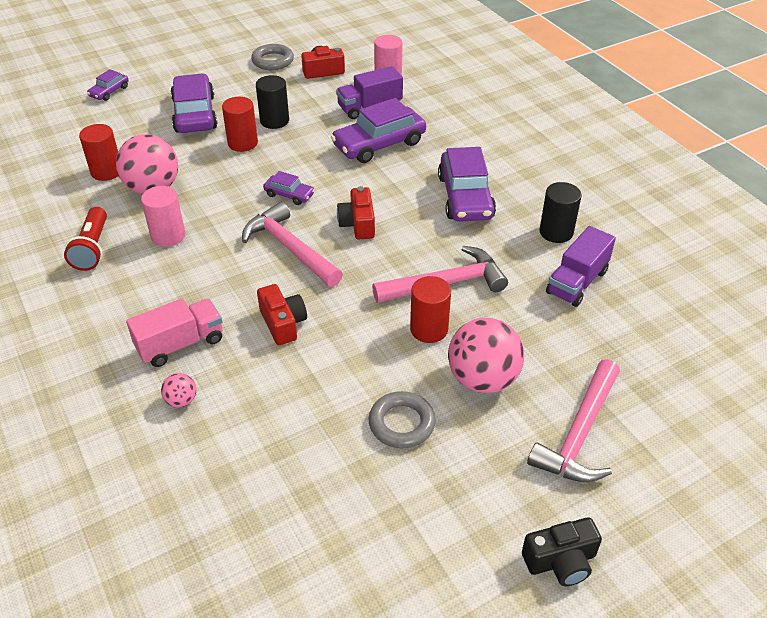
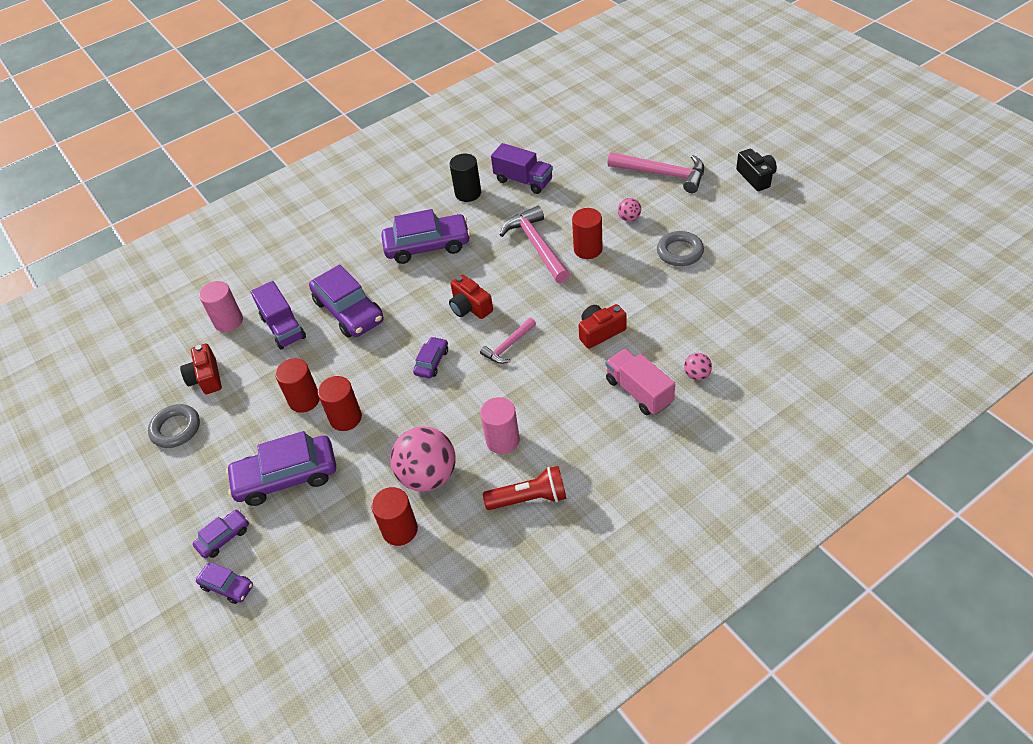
camera: 90 degrees left, 5 degrees up
(153, 88) = (224, 537): none -> purple car
(274, 121) = (304, 400): black cylinder -> red cylinder
(290, 248) = (508, 346): pink hammer -> pink hammer, size x0.57
(358, 224) = (470, 307): red camera -> red camera turned 60 degrees clockwise
(483, 379) = (629, 218): pink ball -> pink ball, size x0.45

